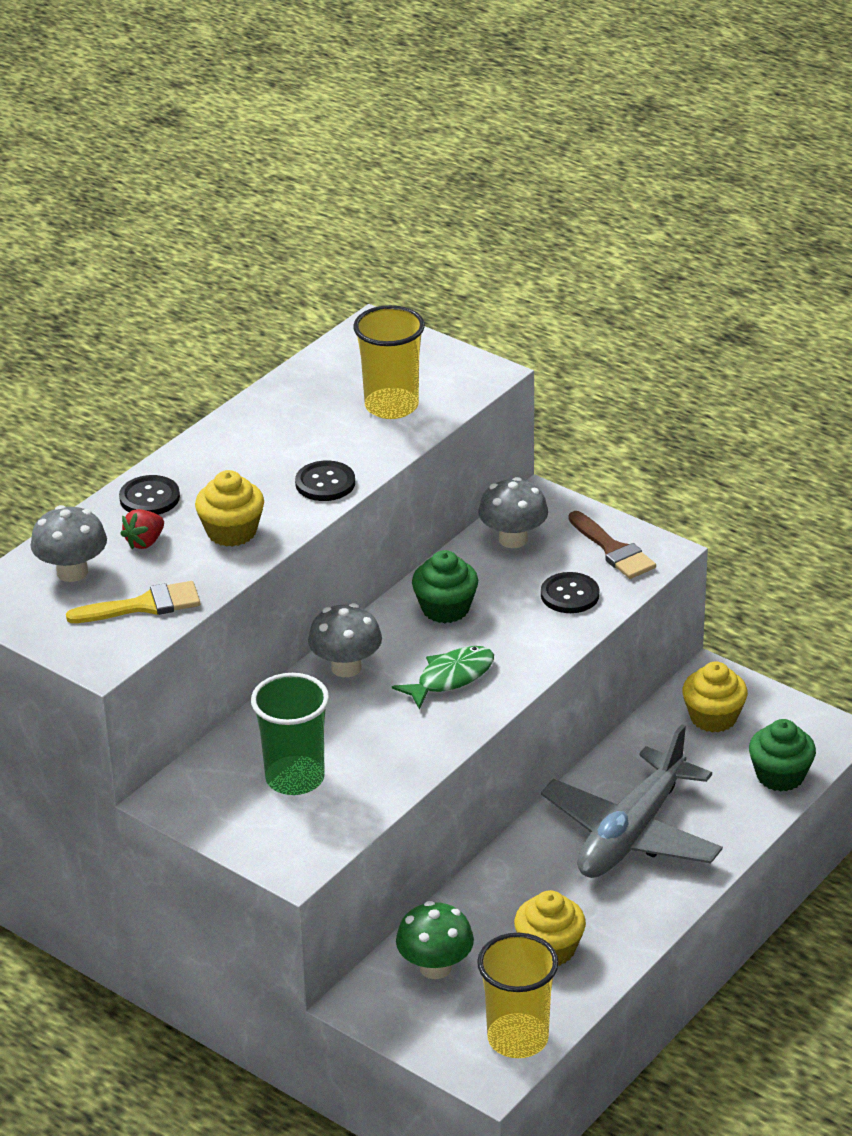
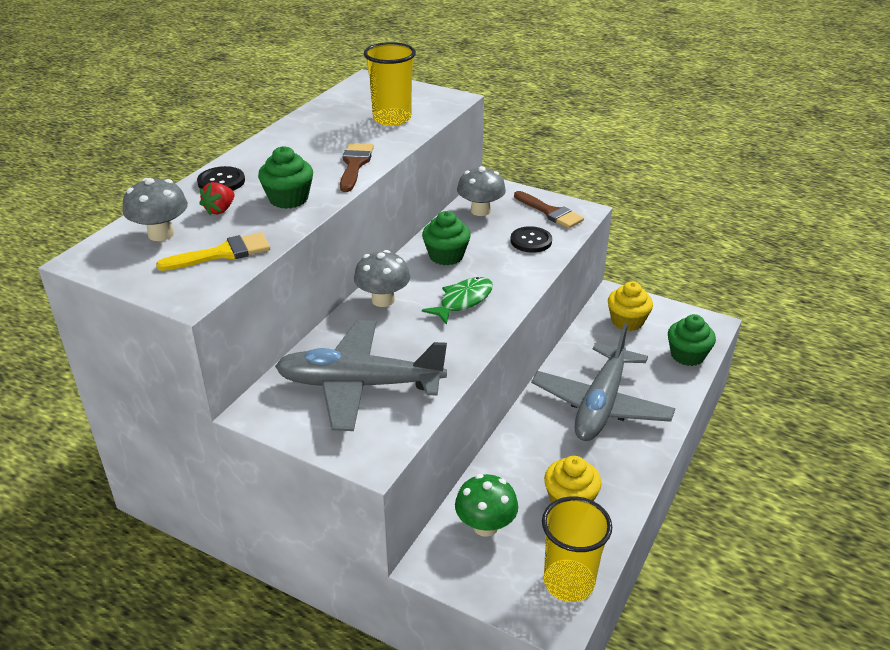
camera: 10 degrees left, 0 degrees up
(231, 532) = (288, 199): yellow cupcake -> green cupcake
(295, 778) = (359, 385): green cup -> grey plane
(325, 483) = (355, 164): black button -> brown brush

